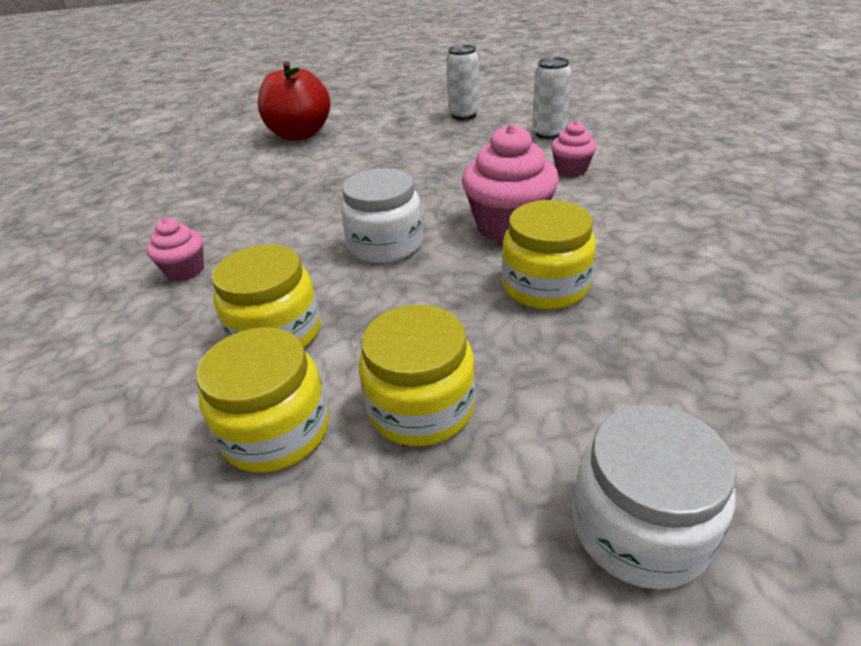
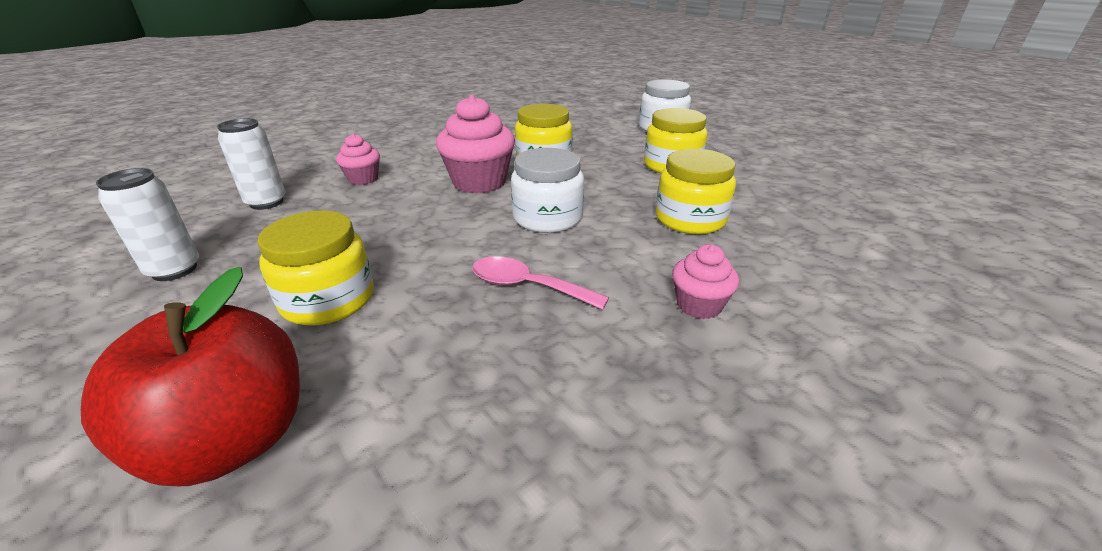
camera: 125 degrees left, 5 degrees down
(276, 431) = (740, 190): yellow jar -> yellow jar (328, 299)
(302, 211) = (527, 286): none -> pink spoon

